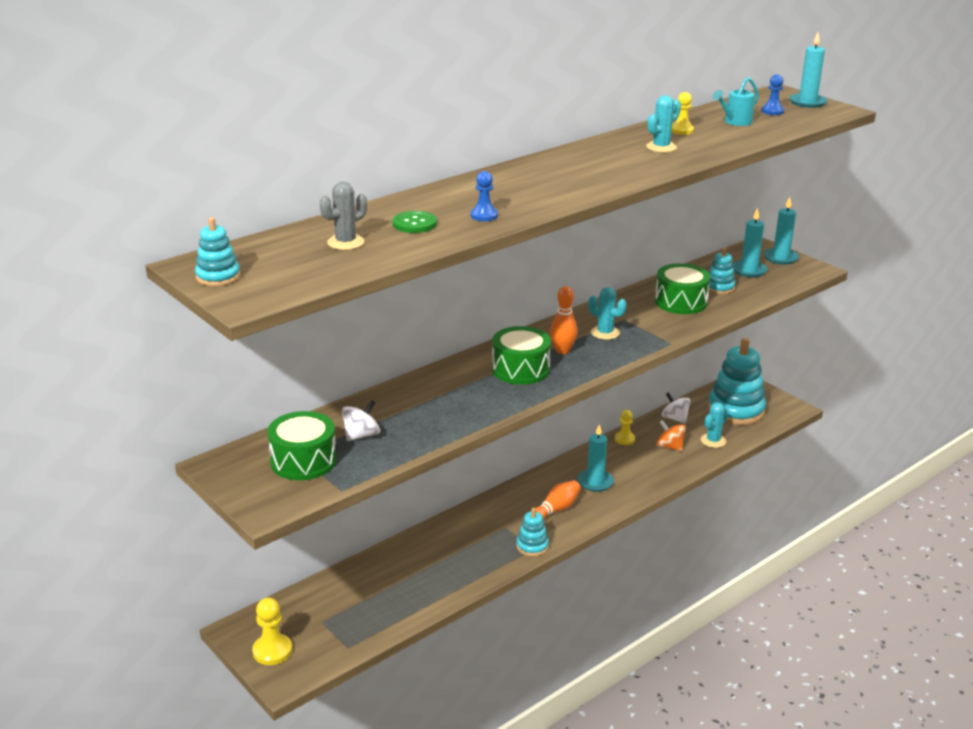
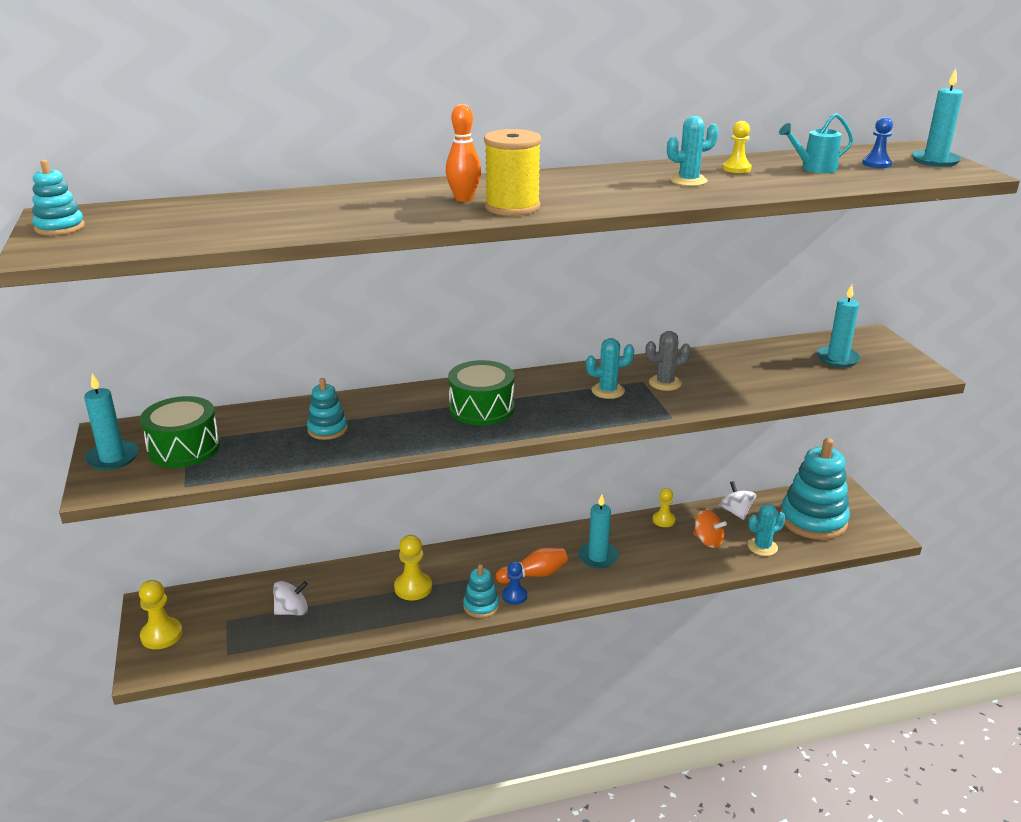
camera: 25 degrees right, 0 degrees up
(345, 242) = (221, 218): grey cactus -> grey cactus (665, 383)
(361, 435) = (261, 437): white spinning top -> white spinning top (292, 611)
(414, 224) = (314, 212): green button -> none
(463, 548) = (413, 587): none -> yellow pawn
(484, 215) = (394, 215): blue pawn -> blue pawn (514, 596)
(562, 351) = (544, 399): orange bowling pin -> orange bowling pin (464, 199)
(564, 193) = (512, 207): none -> yellow spool
(605, 333) = (608, 391): turquoise cactus -> turquoise cactus turned 75 degrees counterclockwise
(670, 446) = (708, 541): orange spinning top -> orange spinning top turned 150 degrees clockwise
(681, 302) = (724, 376): green drum -> none
(719, 287) = (785, 370): turquoise stacking toy -> turquoise stacking toy (327, 429)
(780, 258) = (889, 352): turquoise candle -> turquoise candle (112, 458)

